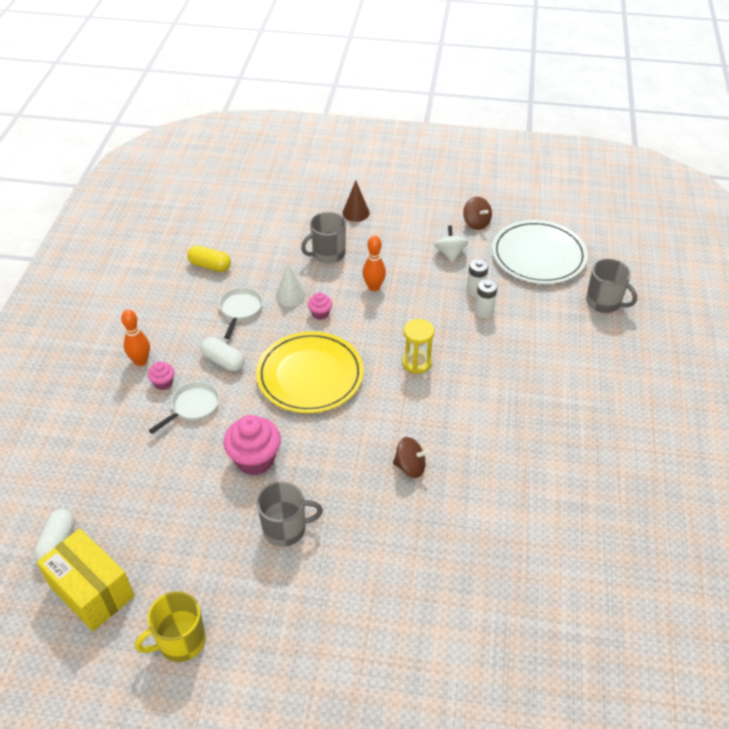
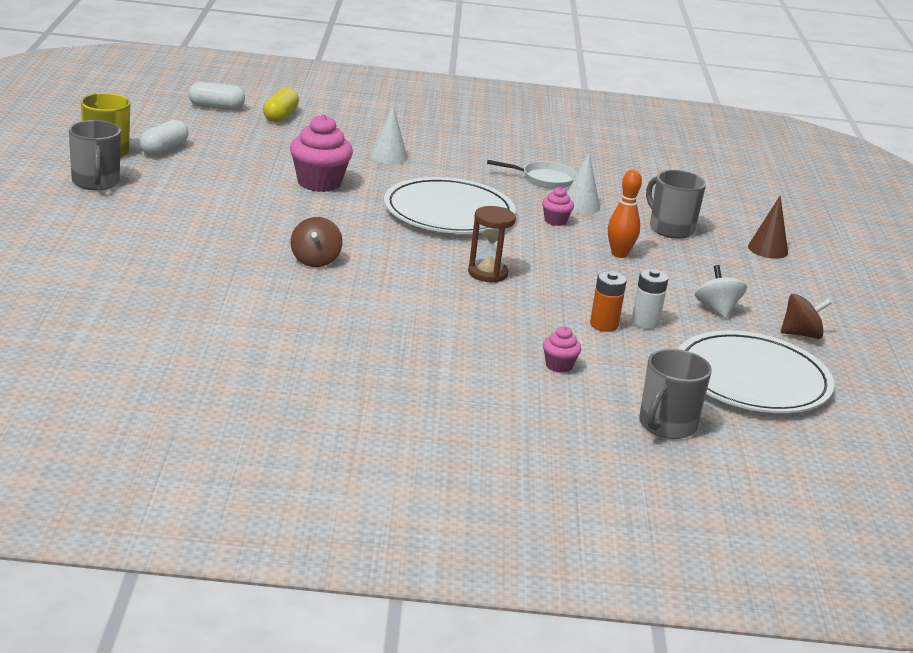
camera: 80 degrees right, 20 degrees down
(92, 591) = (163, 120): yellow box -> none
(141, 361) = (448, 134): orange bowling pin -> none
(163, 383) = (419, 144): pink cupcake -> pink cupcake (559, 366)
(193, 406) = (388, 156): white pan -> white cone
(210, 266) = (613, 165): yellow capsule -> yellow capsule (280, 116)
(223, 361) = (459, 170): white capsule -> white capsule (164, 149)
(285, 528) = (228, 195): grey mug -> grey mug (95, 182)
(310, 375) = (449, 212): yellow plate -> white plate
(416, 362) = (487, 273): yellow hourglass -> brown hourglass
(450, 254) = (717, 309): white spinning top -> white spinning top turned 90 degrees counterclockwise
(476, 223) = (801, 334): brown spinning top -> brown spinning top turned 150 degrees counterclockwise
(484, 311) = (604, 325): white battery -> orange battery

